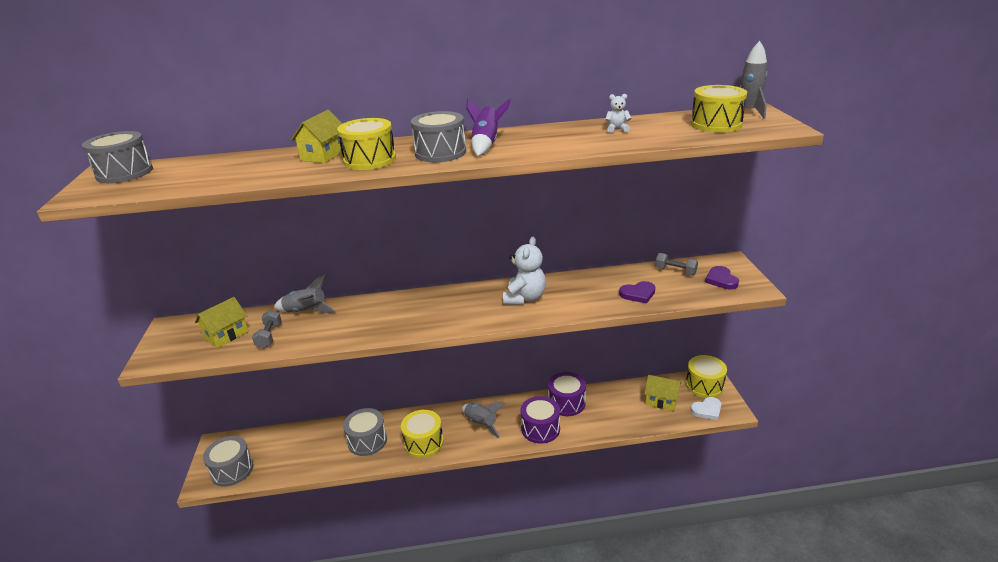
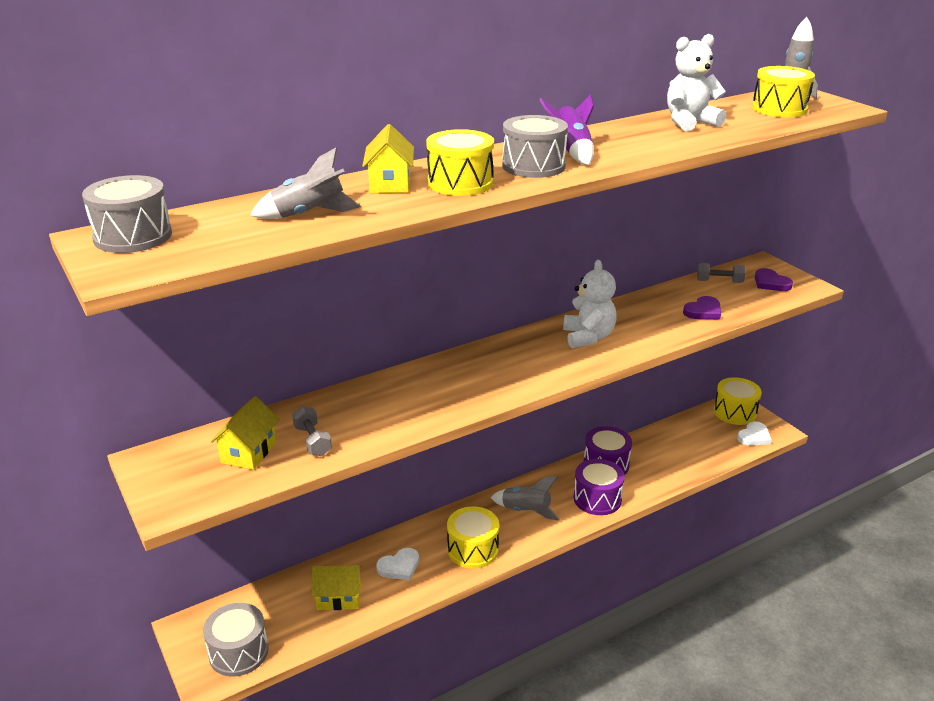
camera: 25 degrees left, 0 degrees up
(306, 311) = (331, 402): grey rocket -> grey rocket (309, 214)
(367, 441) = (399, 566): grey drum -> white heart
(617, 129) = (689, 123): white teddy bear -> white teddy bear, size x2.09
(661, 400) = (703, 438): yellow house -> yellow house (339, 597)

